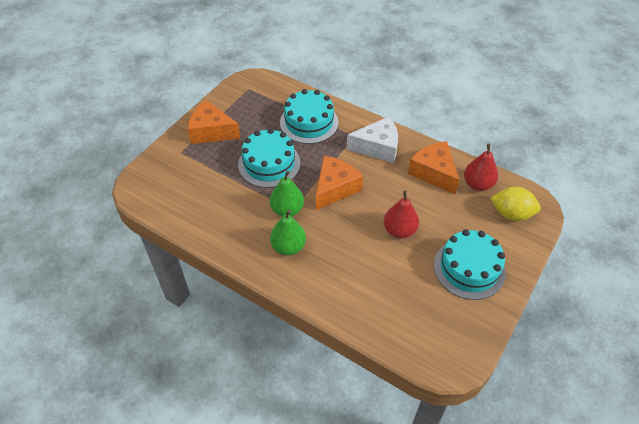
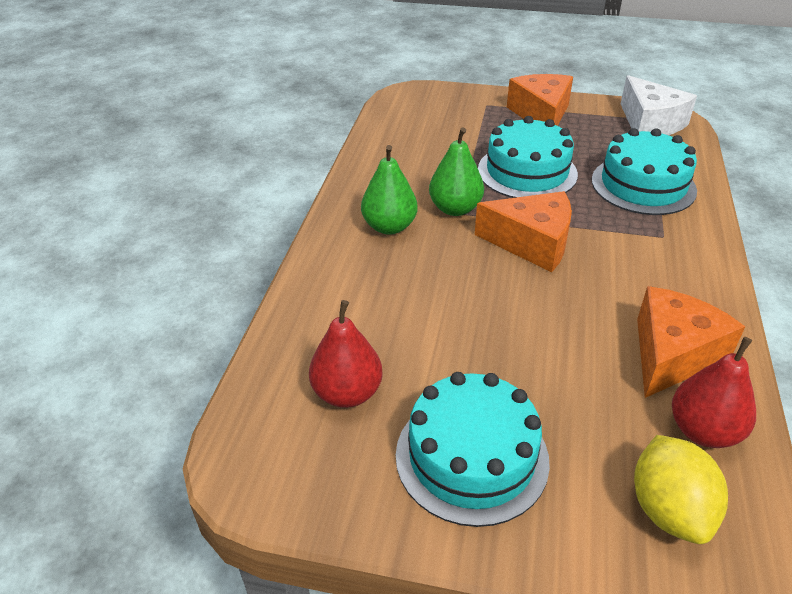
camera: 70 degrees right, 10 degrees down
(377, 147) = (664, 268): white cheese -> white cheese (650, 123)
(399, 230) = (498, 336): red pear -> red pear (347, 393)

